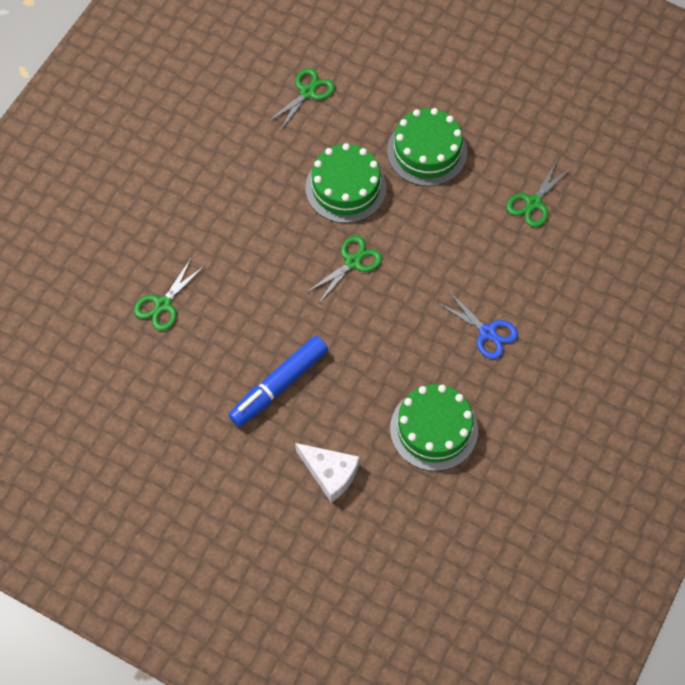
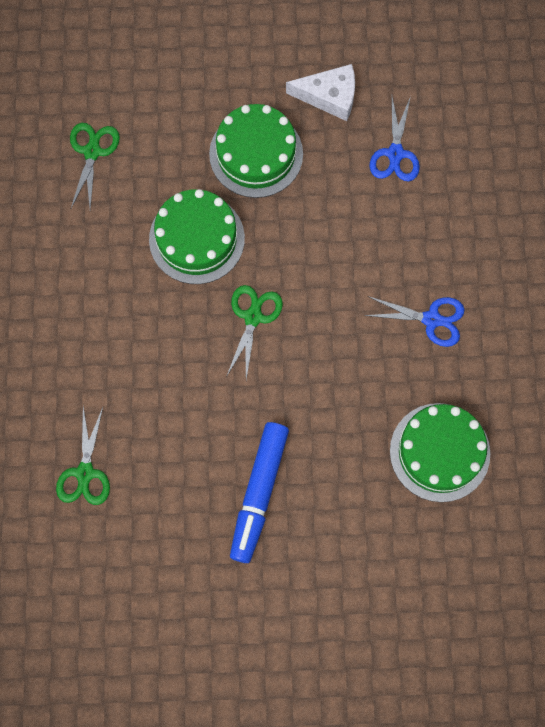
camera: 30 degrees left, 10 degrees up
(330, 473) = (366, 558): white cheese -> white cheese (329, 96)
(533, 203) = (395, 154): green scissors -> blue scissors

